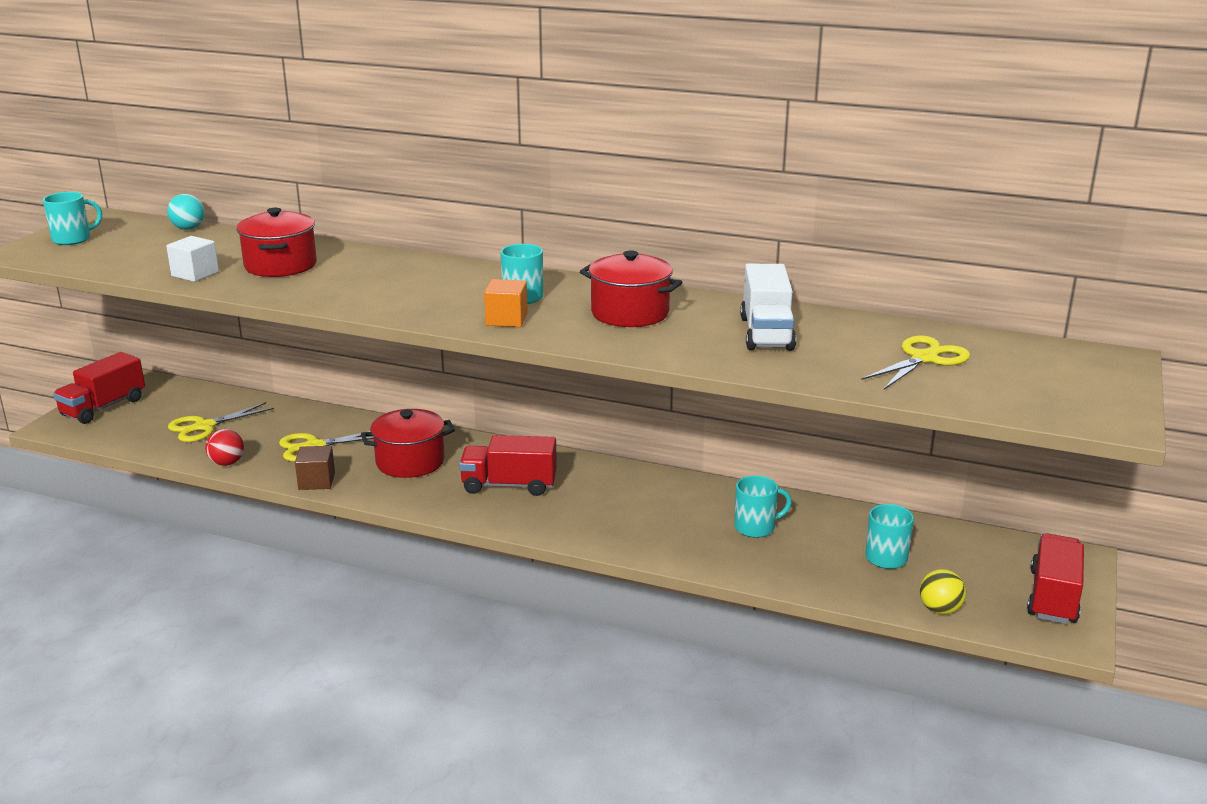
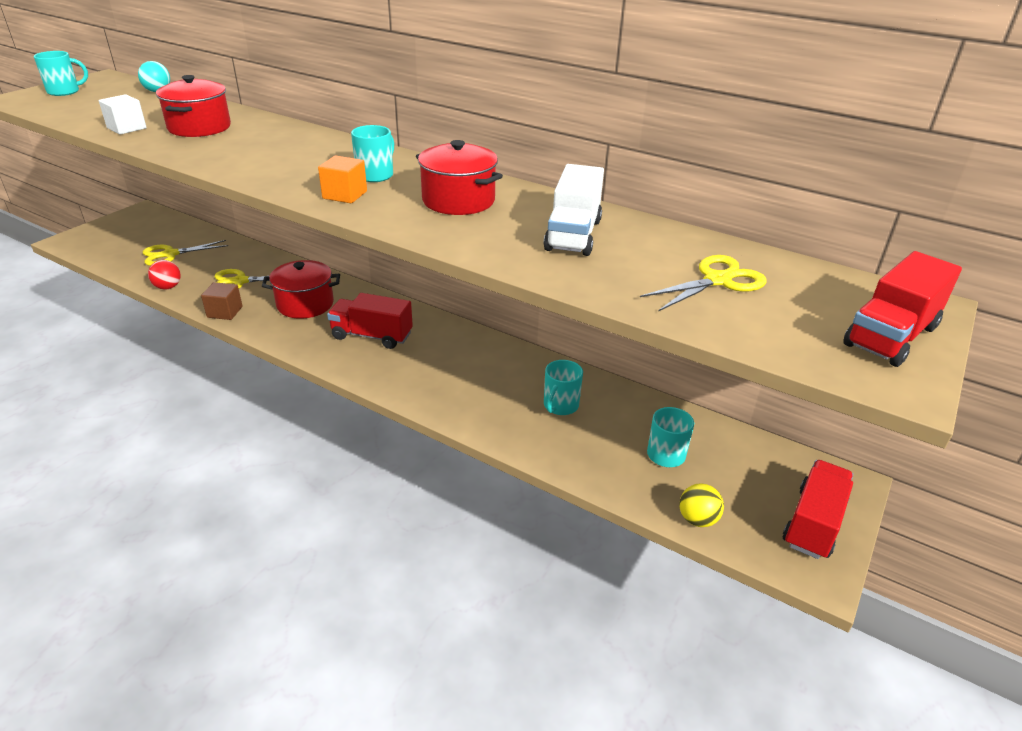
camera: 10 degrees right, 10 degrees up
(103, 407) = (109, 230): red truck -> red truck (890, 336)
(756, 527) = (560, 406): turquoise mug -> turquoise mug turned 120 degrees clockwise

